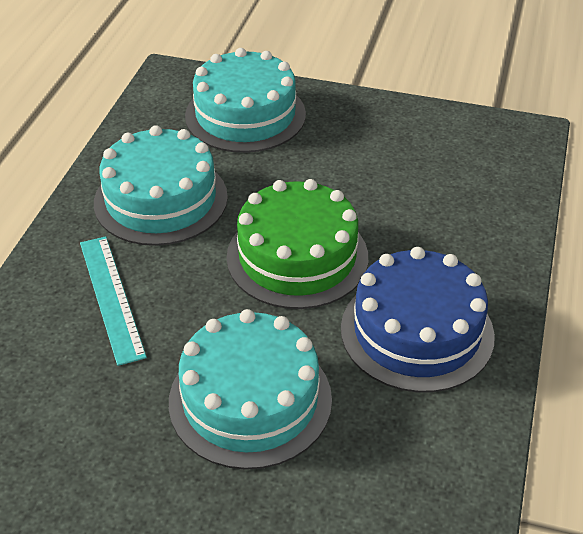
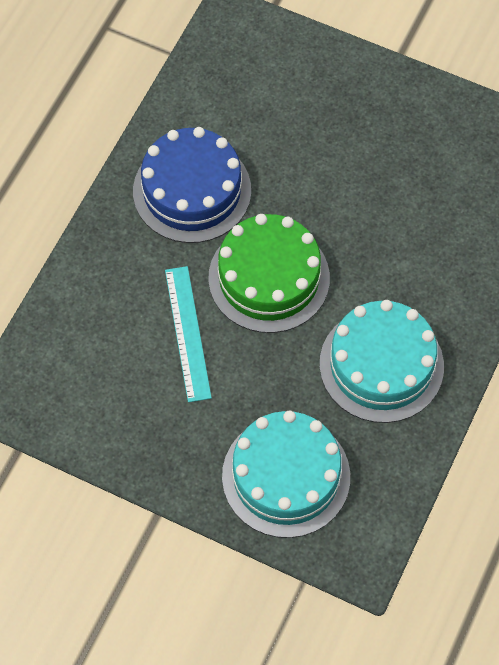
camera: 170 degrees left, 20 degrees up
(111, 297) = (427, 259): turquoise ruler -> turquoise ruler (188, 333)
(250, 400) = (328, 154): turquoise cake -> none

